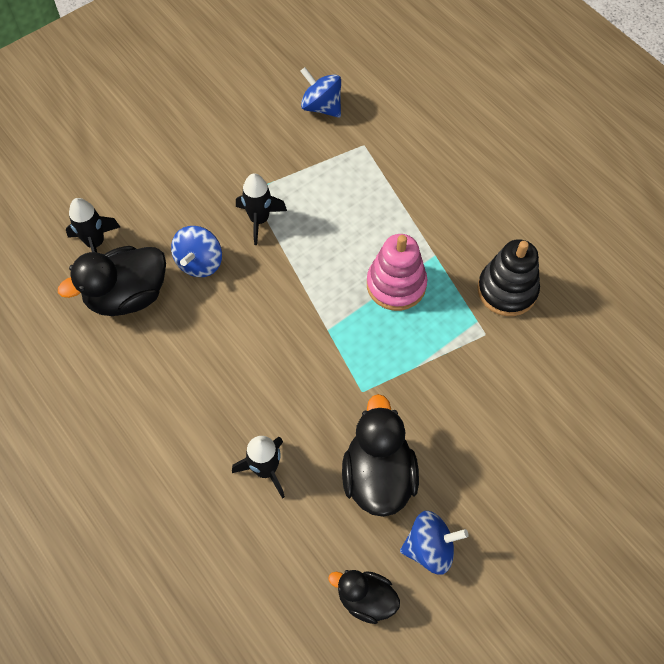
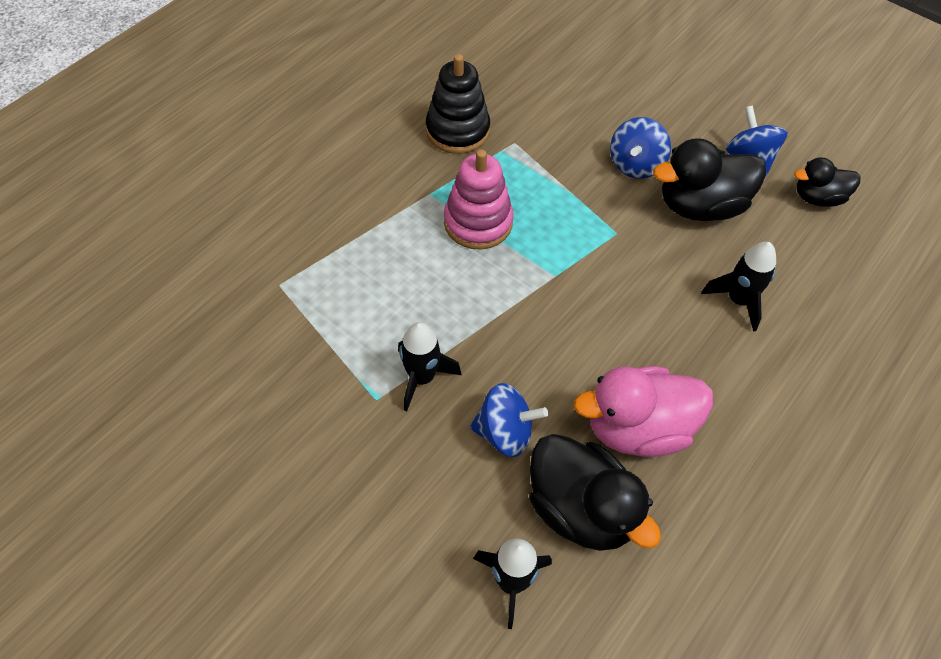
camera: 105 degrees left, 5 degrees down
(174, 350) = (637, 428): none -> pink duck
(321, 106) = (218, 343): blue spinning top -> blue spinning top (635, 165)
(365, 599) = (818, 198): black duck -> black duck turned 75 degrees clockwise

